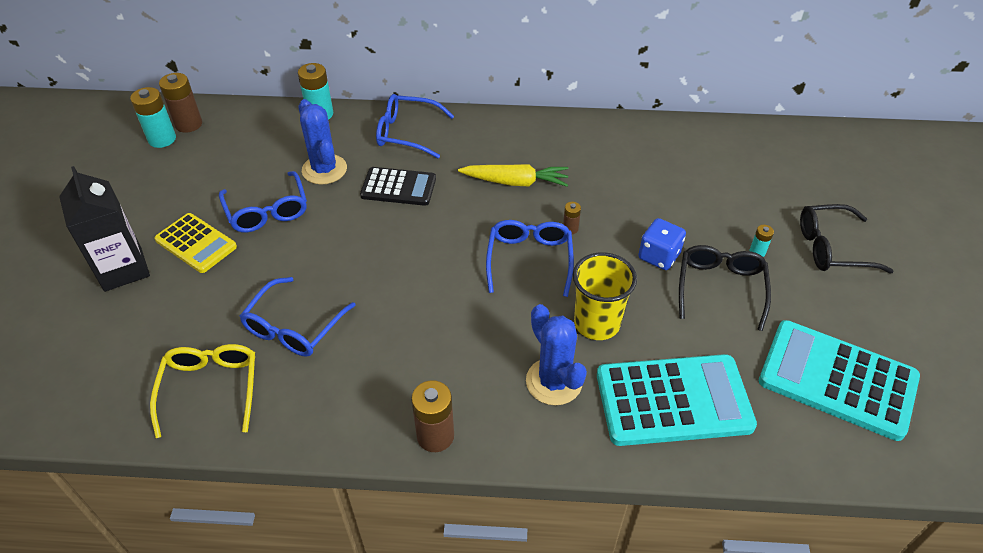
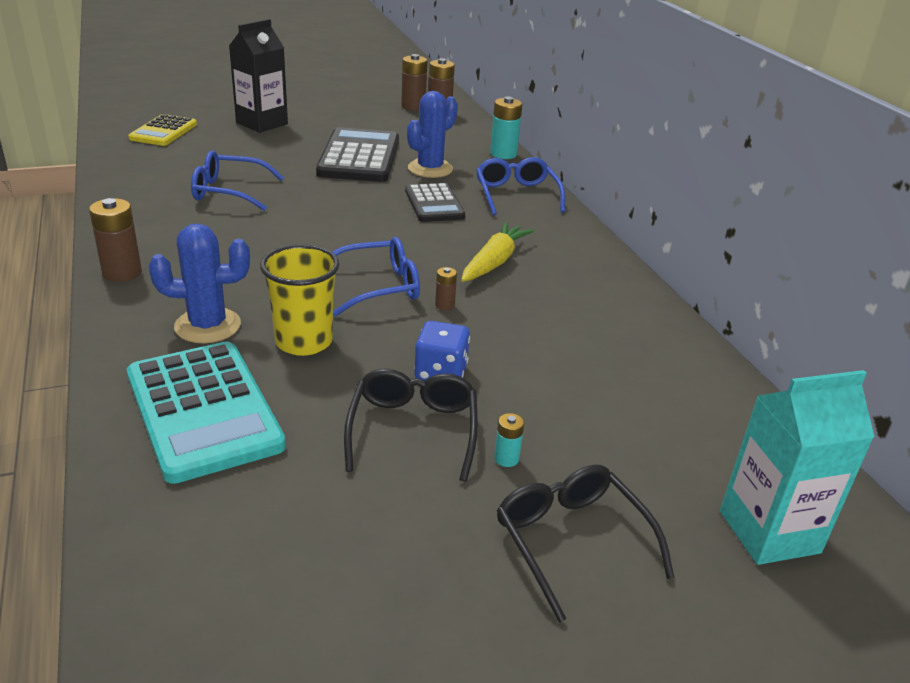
camera: 65 degrees right, 15 degrees down
(162, 139) = (413, 107): turquoise battery -> brown battery
(196, 243) = (304, 140): yellow calculator -> yellow calculator (163, 131)
(210, 389) = (152, 174): yellow glasses -> none
(267, 211) = (359, 157): blue glasses -> black calculator
(516, 182) = (494, 262): yellow carrot -> yellow carrot turned 135 degrees counterclockwise
(554, 381) = (208, 326): blue cactus -> blue cactus turned 45 degrees clockwise
(720, 288) = (413, 430): black glasses -> black glasses turned 75 degrees counterclockwise
(833, 170) = (769, 532): none -> turquoise carton
(837, 380) = (287, 563): turquoise calculator -> none

